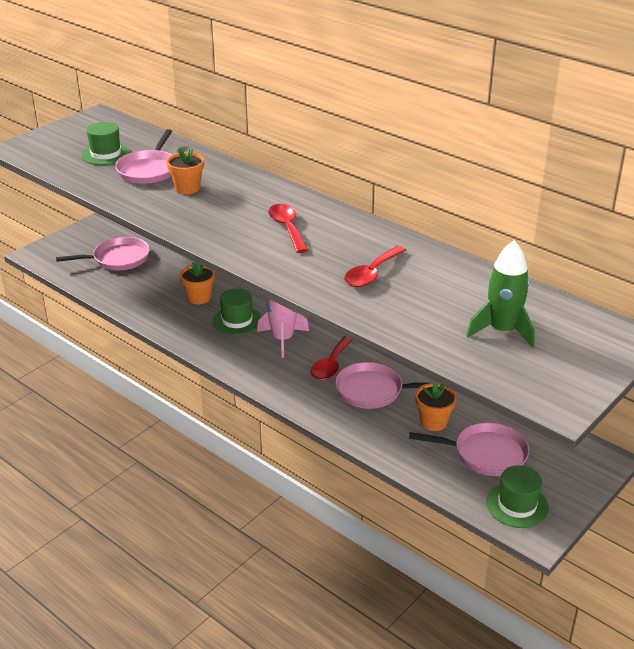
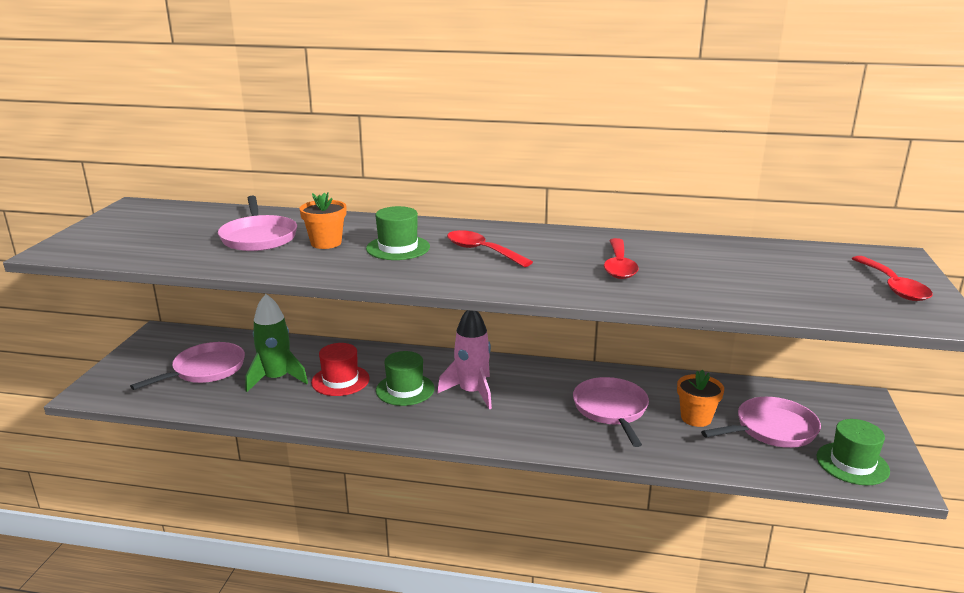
camera: 30 degrees left, 10 degrees down
(106, 154) = (186, 234): green hat -> green hat (398, 248)
(199, 298) = (340, 380): orange flower pot -> red hat
(331, 364) = (545, 399): red spoon -> red spoon (893, 286)
(373, 391) = (611, 410): pink pan -> pink pan turned 105 degrees clockwise
(502, 331) = (800, 279): green rocket -> green rocket (276, 378)

